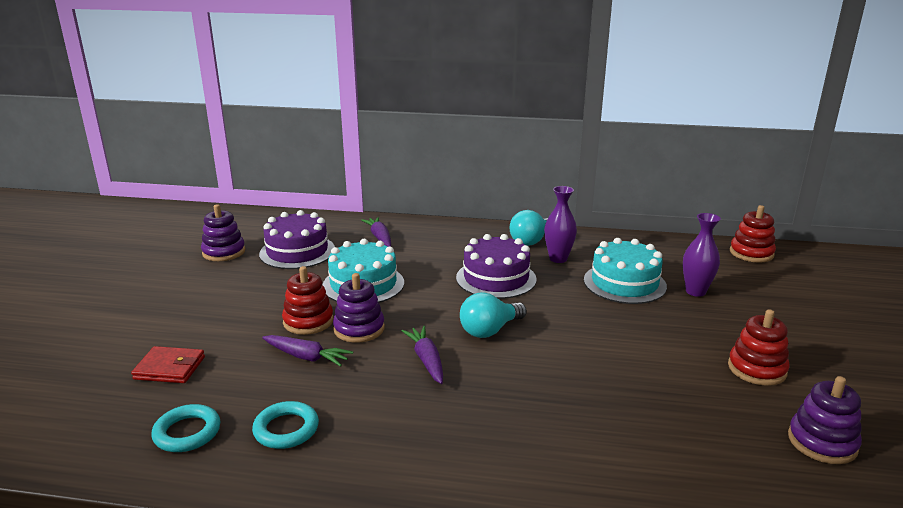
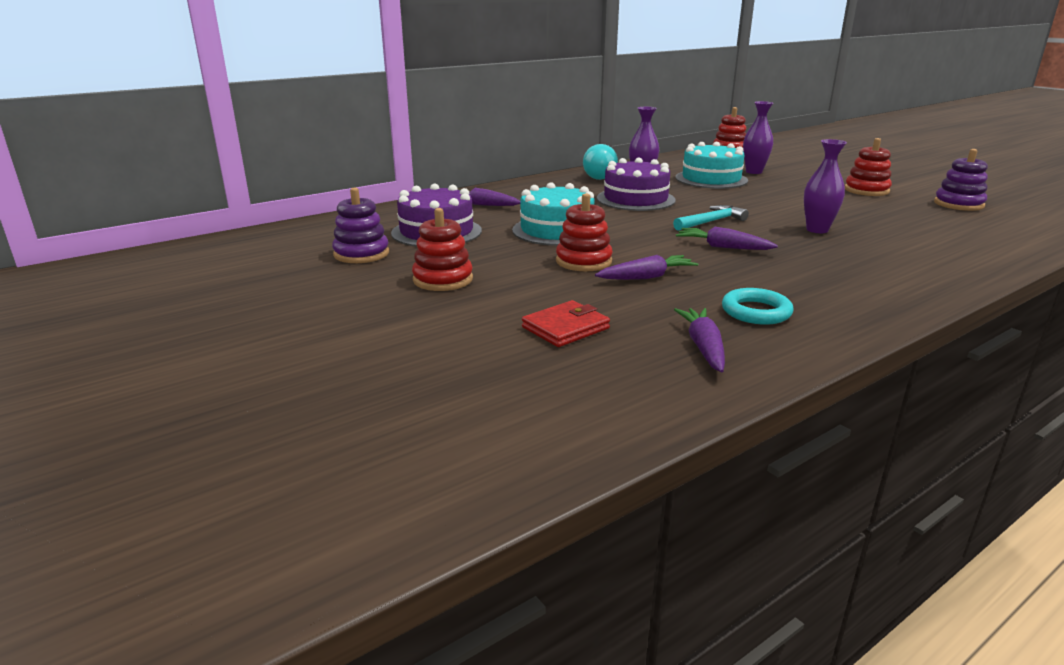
camera: 45 degrees left, 0 degrees up
(187, 432) = (703, 347): turquoise ring -> purple carrot
(209, 294) = (443, 280): none -> red stacking toy
(359, 329) = (632, 251): purple stacking toy -> none
(489, 330) = (711, 222): turquoise light bulb -> turquoise hammer
(554, 386) = (817, 230): none -> purple vase

